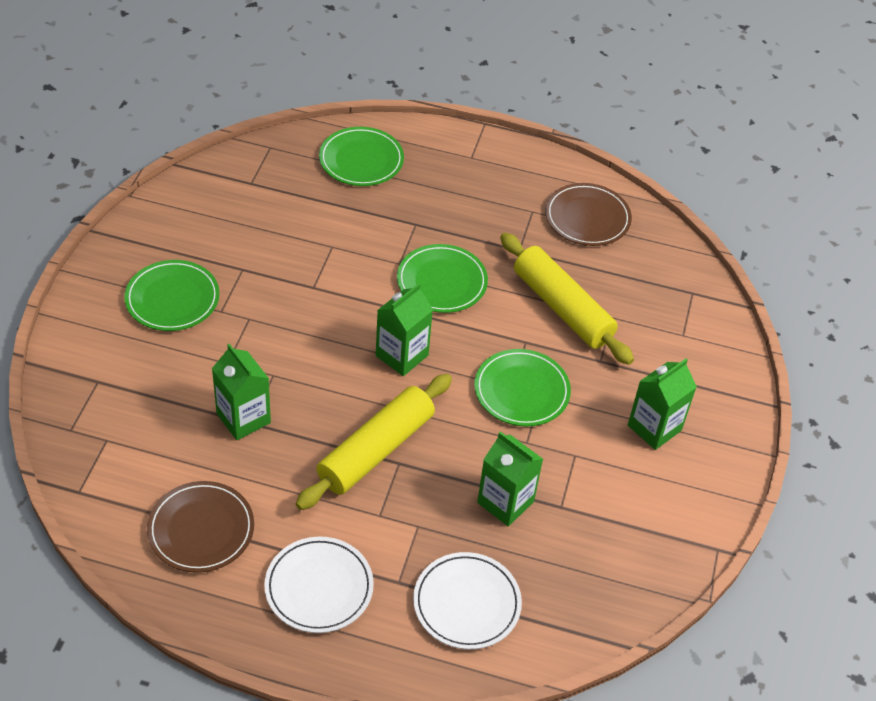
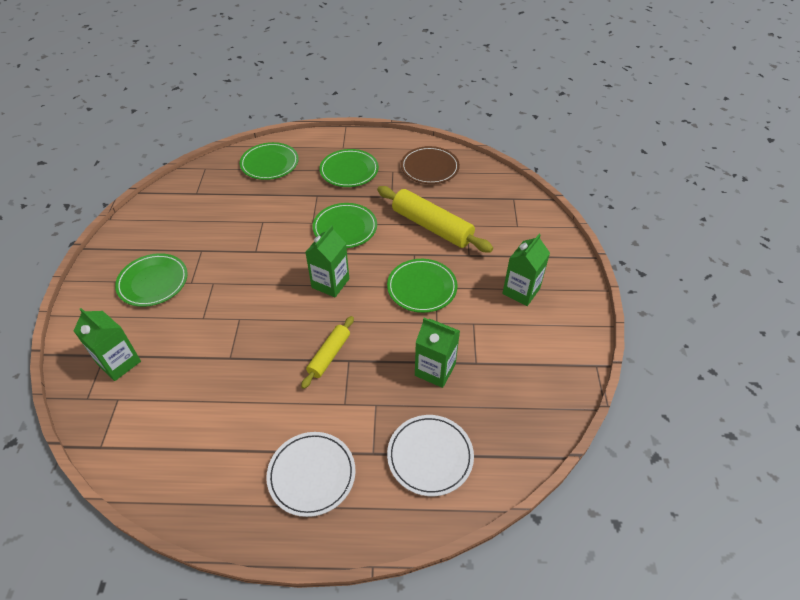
camera: 10 degrees left, 0 degrees up
(201, 529) = (206, 452): brown plate -> none
(243, 418) = (223, 356): green carton -> green carton (119, 363)
(376, 450) = (329, 355): yellow rolling pin -> yellow rolling pin, size x0.57
(470, 196) = (349, 170): none -> green plate

